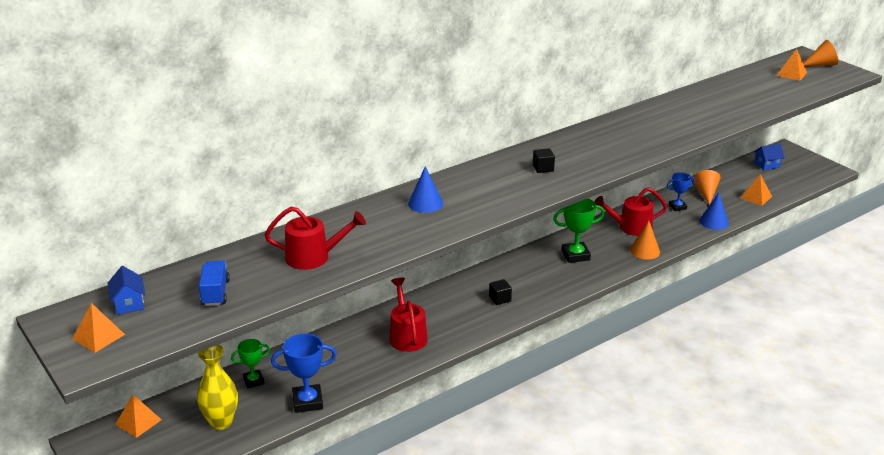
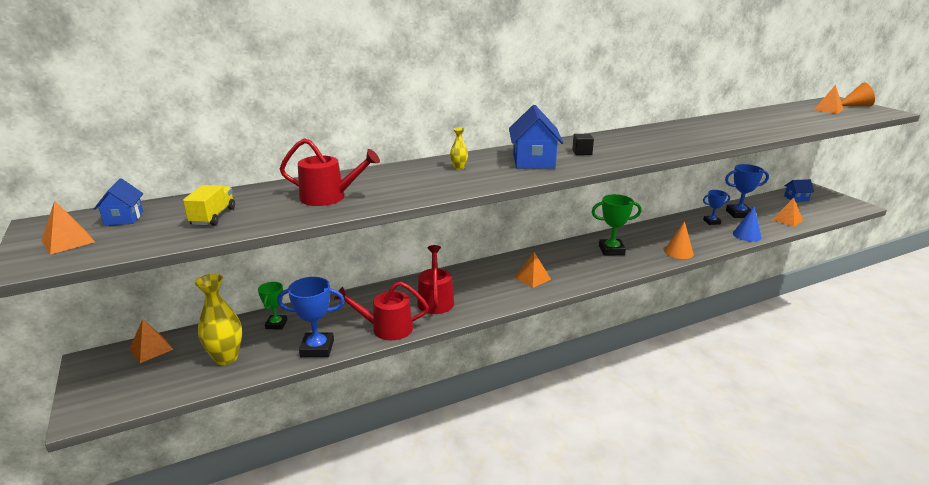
camera: 10 degrees right, 5 degrees down
(215, 293) = (213, 217): blue truck -> yellow truck
(253, 381) = (276, 324): green trophy -> green trophy turned 75 degrees counterclockwise
(425, 203) = (459, 168): blue cone -> yellow vase
(497, 186) = (533, 161): none -> blue house
(500, 299) = (532, 278): black cube -> orange pyramid
(631, 227) = (666, 233): red watering can -> red watering can (387, 328)
(706, 193) = (738, 214): orange cone -> blue trophy

